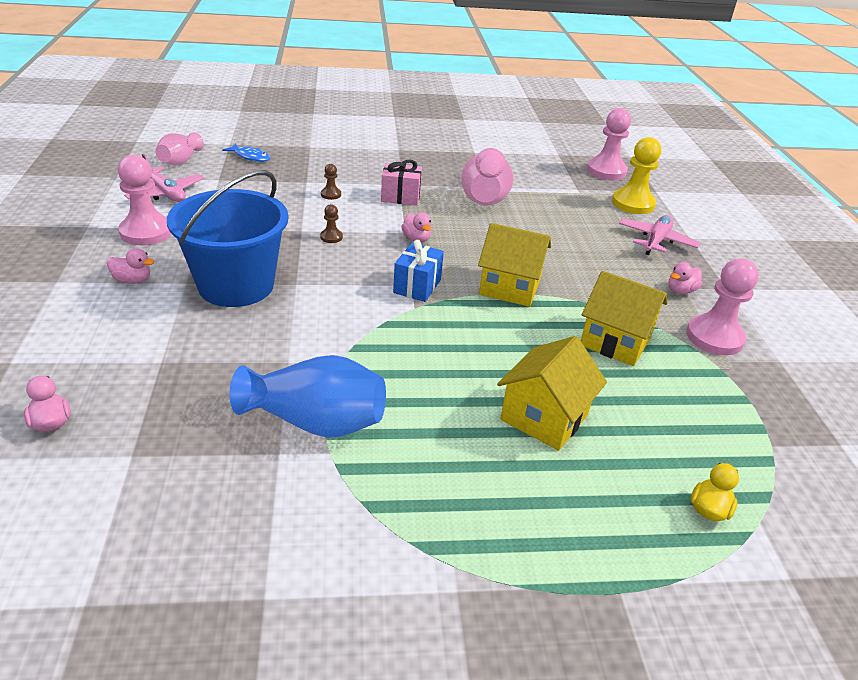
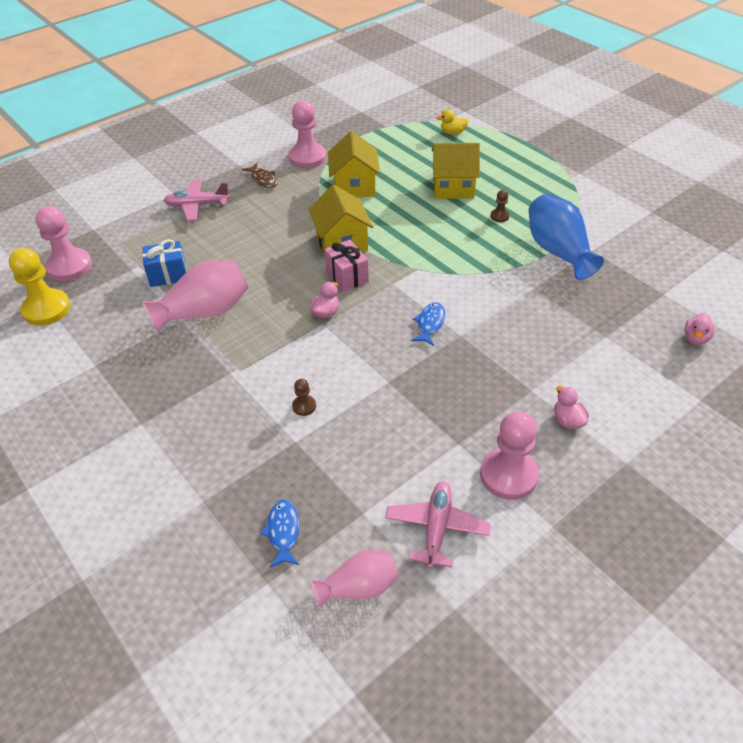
camera: 120 degrees left, 10 degrees up
(236, 285) = (500, 362): blue bucket -> none
(331, 237) = (378, 358): brown pawn -> brown pawn (499, 216)
(332, 276) = (430, 324): none -> blue fish
(400, 197) = (260, 359): pink gift -> pink gift (347, 276)
(417, 286) = (391, 280): blue gift -> blue gift (168, 275)
(633, 203) = (135, 233): yellow pawn -> yellow pawn (46, 309)
(680, 290) = (263, 179): pink duck -> brown fish

